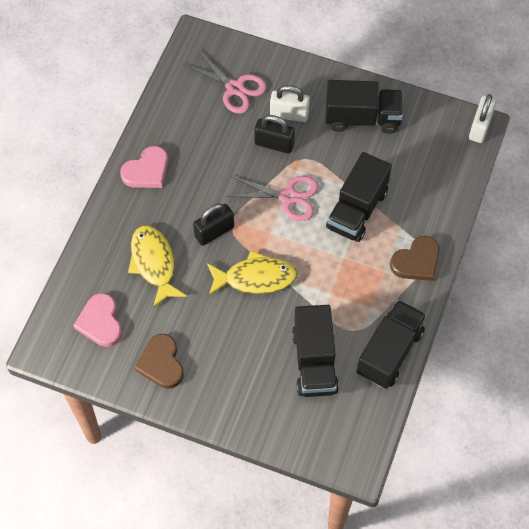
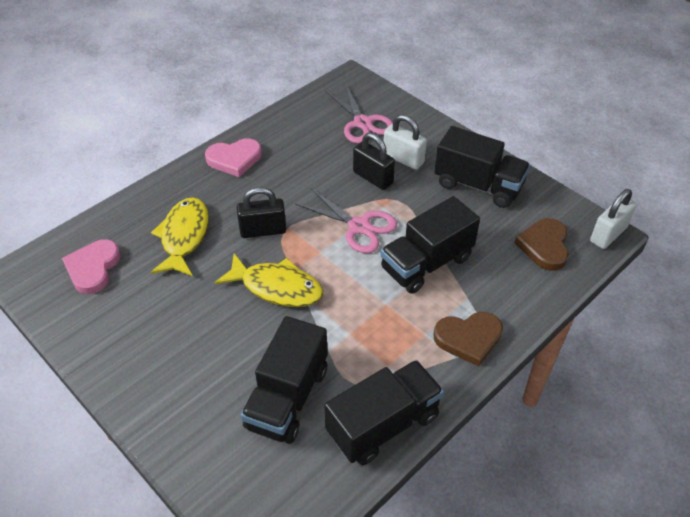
camera: 25 degrees right, 15 degrees down
(161, 363) = (122, 331): brown heart -> brown heart (544, 246)

